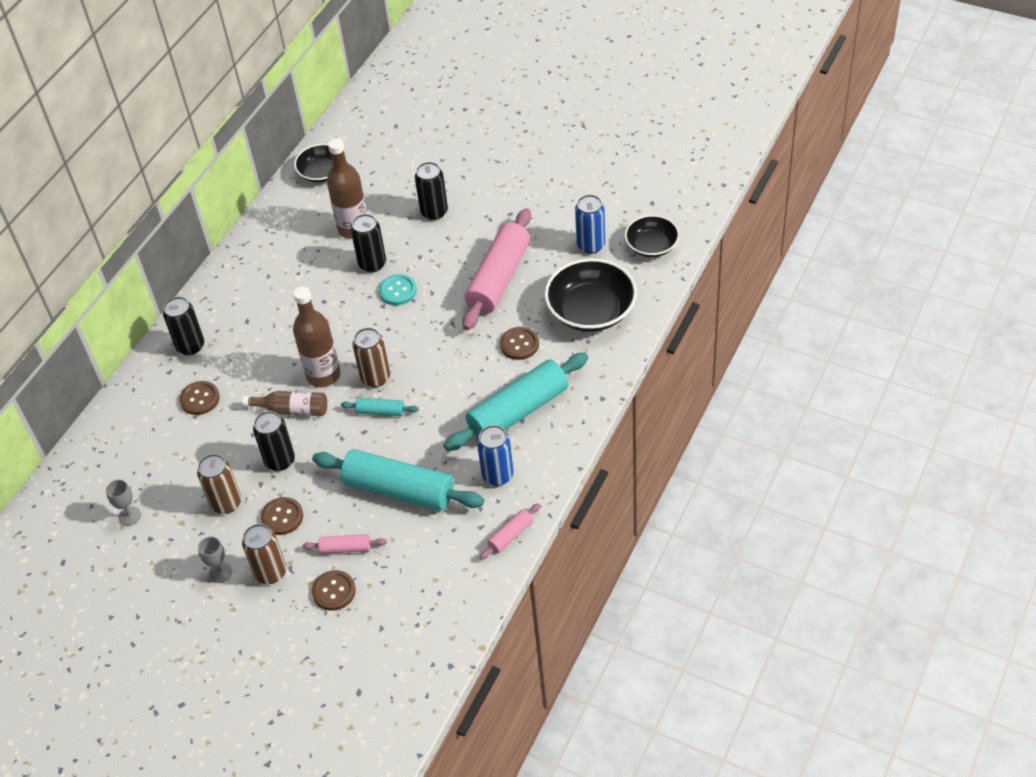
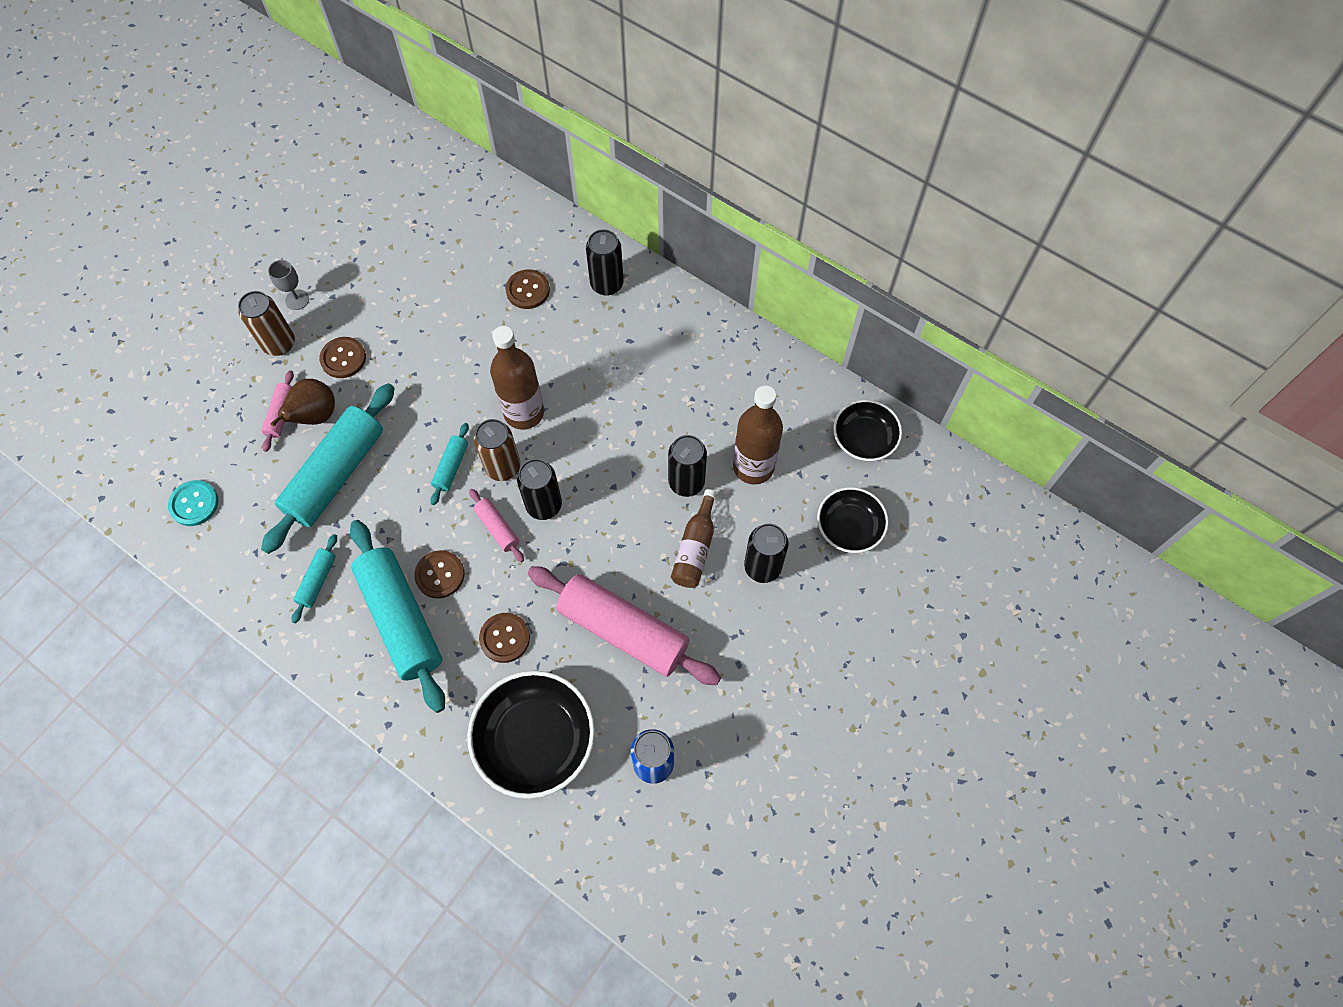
camera: 95 degrees right, 15 degrees up
(129, 516) = (396, 225): grey goblet -> none
(226, 503) = (380, 309): brown can -> none
(280, 460) = (417, 361): black can -> black can (544, 505)
(292, 410) = (483, 377): brown bottle -> brown bottle (695, 548)
(334, 591) = (233, 399): brown button -> brown button (440, 575)
(344, 521) = (315, 416): none -> brown pear
(398, 291) = (633, 506): turquoise button -> turquoise button (194, 504)
(497, 475) = (317, 581): blue can -> turquoise rolling pin
(510, 535) = (231, 582): pink rolling pin -> pink rolling pin (497, 528)
(651, 246) = (632, 851): black bowl -> black bowl (849, 527)

